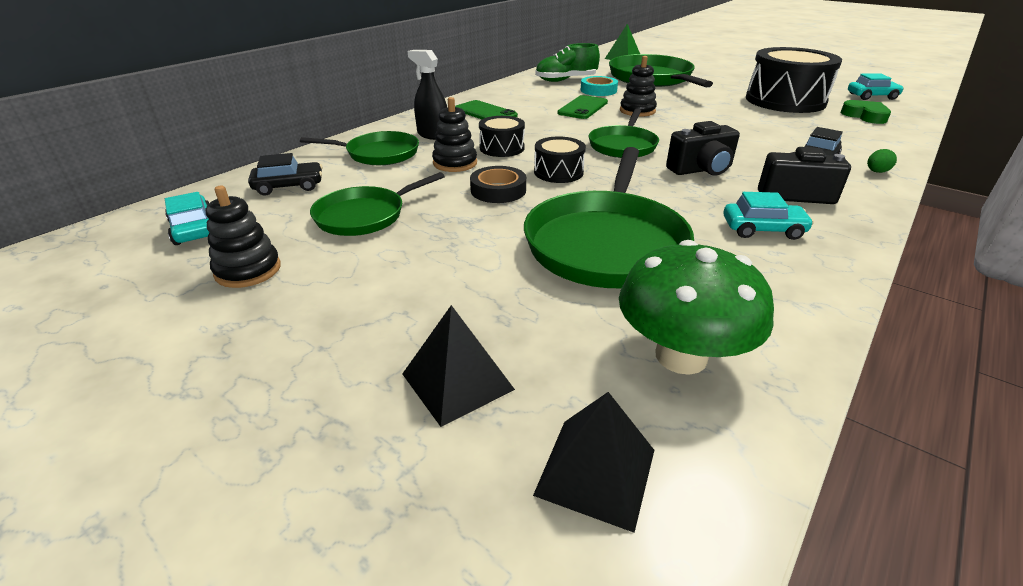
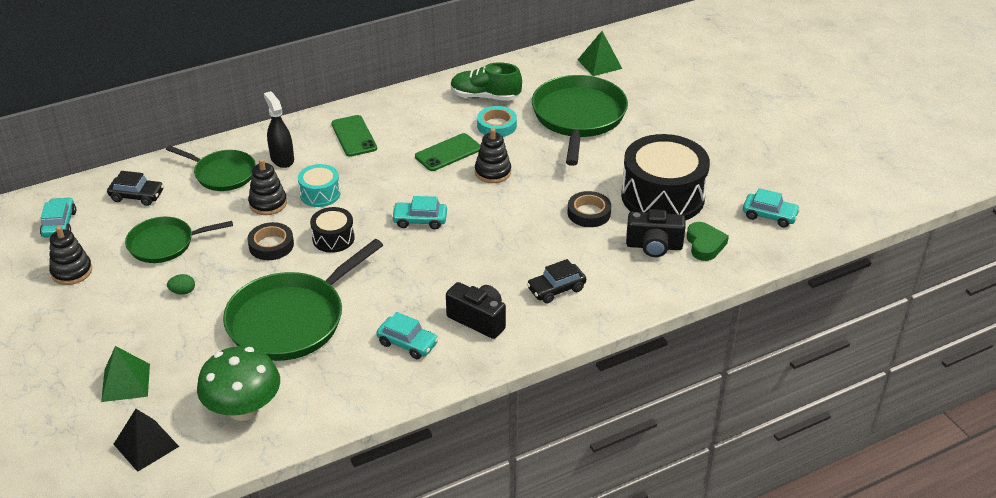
camera: 25 degrees right, 5 degrees up
(457, 381) = (126, 382): black pyramid -> green pyramid
(502, 148) = (320, 194): black drum -> turquoise drum
(623, 145) = (420, 220): green pan -> turquoise car
(701, 170) = (445, 270): black camera -> black camera (654, 246)
(751, 117) = (589, 213): none -> black tape
(876, 172) = (585, 318): green egg -> green egg (183, 292)

